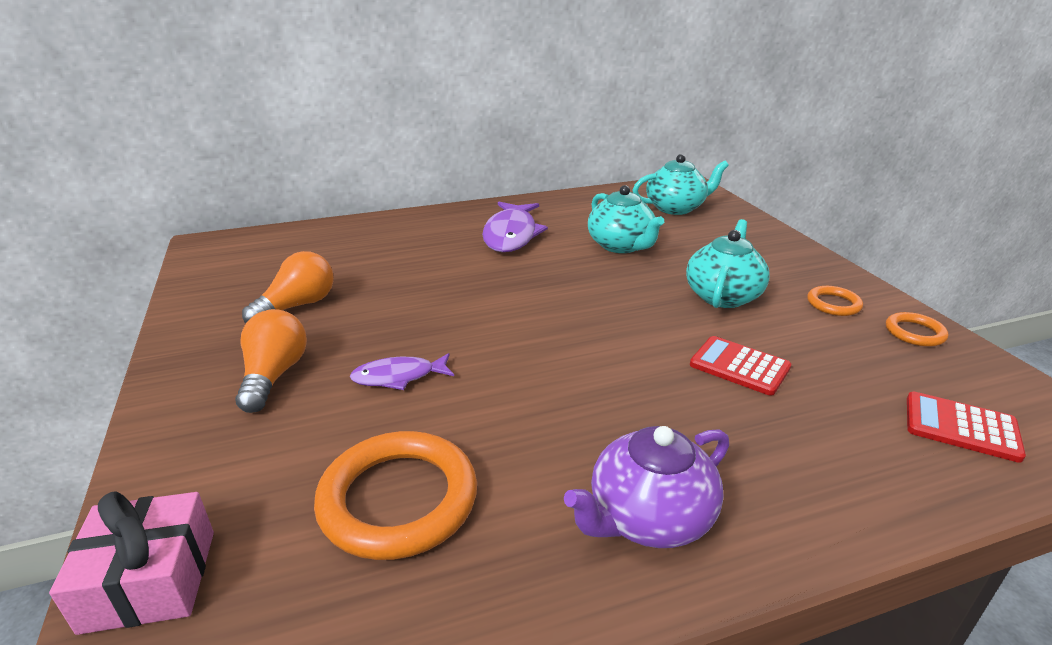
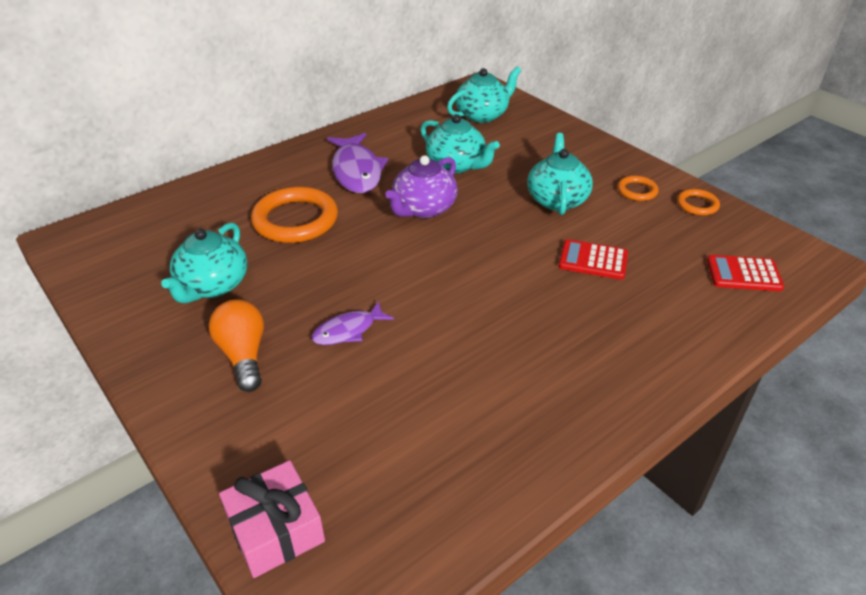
camera: 20 degrees left, 10 degrees up
(297, 306) = (212, 286): orange light bulb -> turquoise teapot
(398, 499) = (412, 424): orange ring -> orange ring (295, 220)
(648, 518) = (582, 389): purple teapot -> purple teapot (423, 209)

